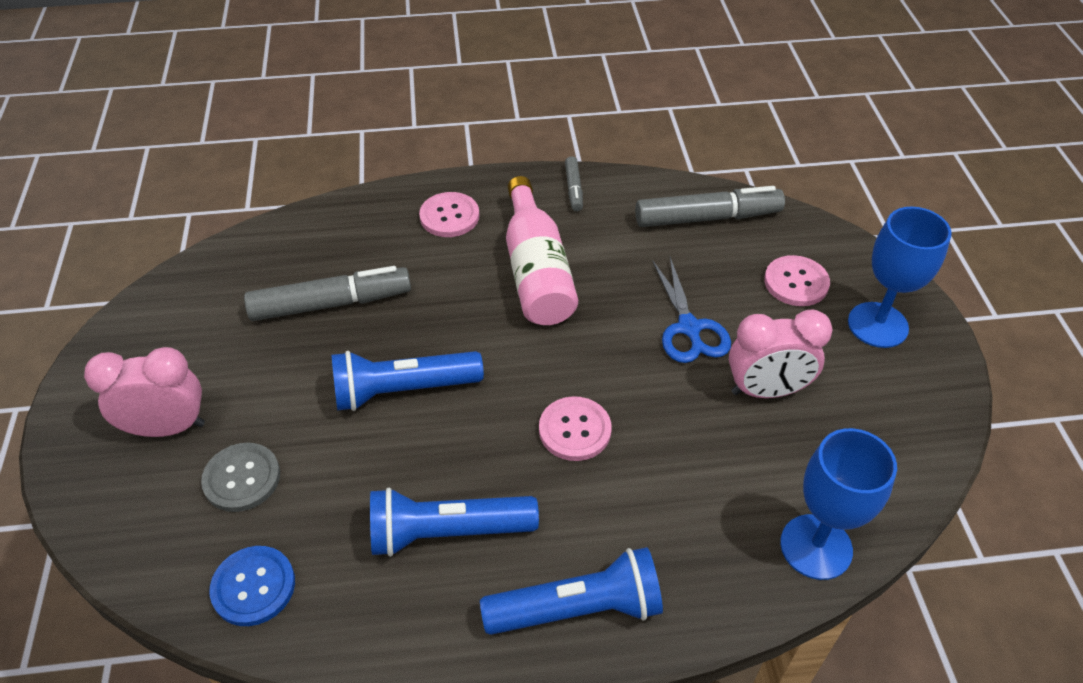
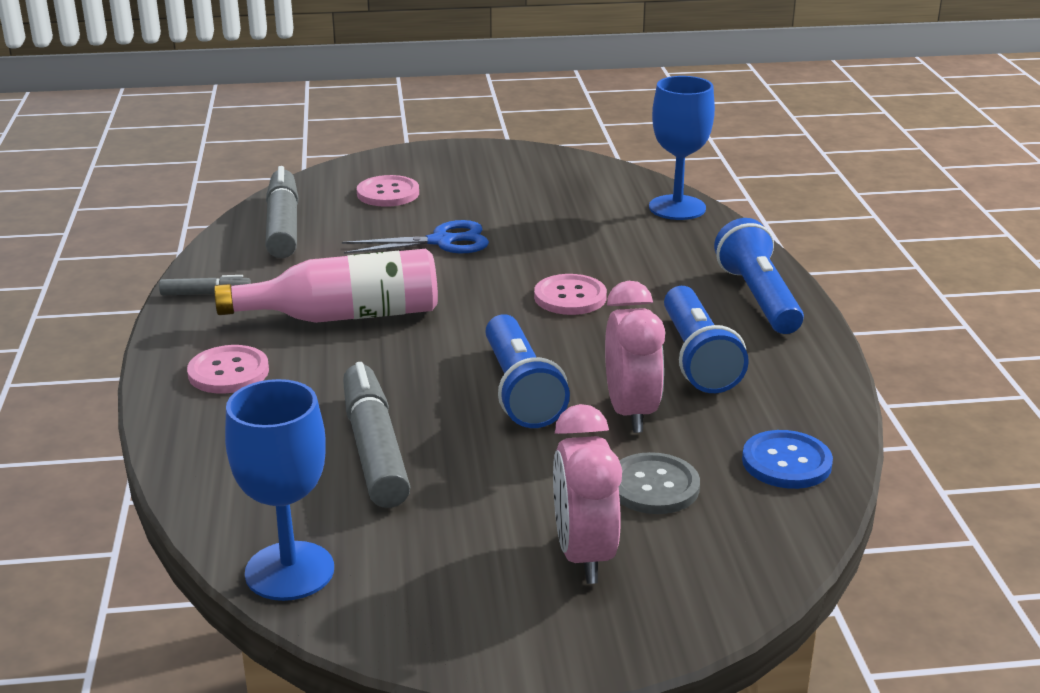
camera: 90 degrees left, 20 degrees down
(766, 390) = (520, 214): pink clock -> pink clock (631, 412)
(877, 325) = (446, 167): blue goblet -> blue goblet (289, 571)

